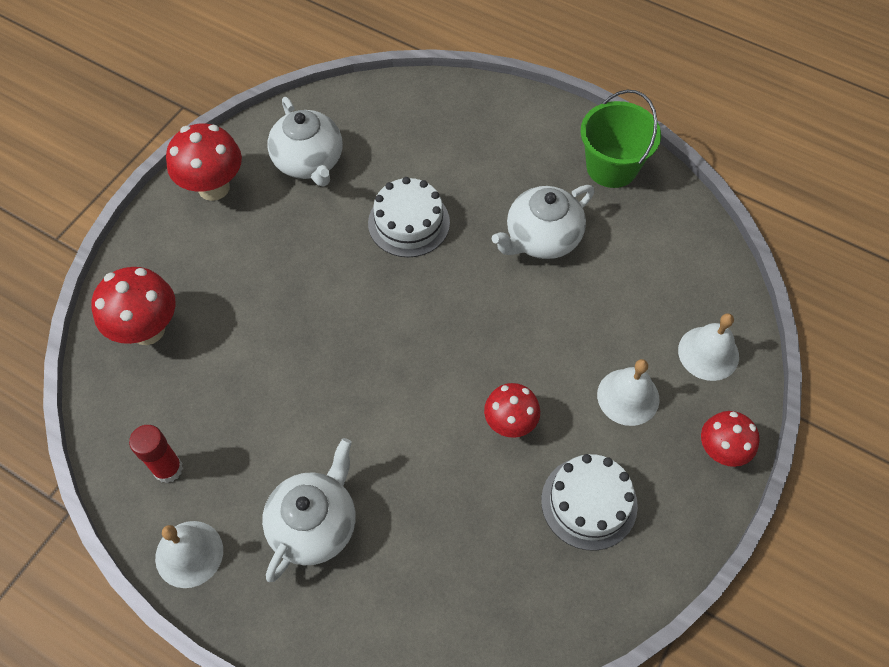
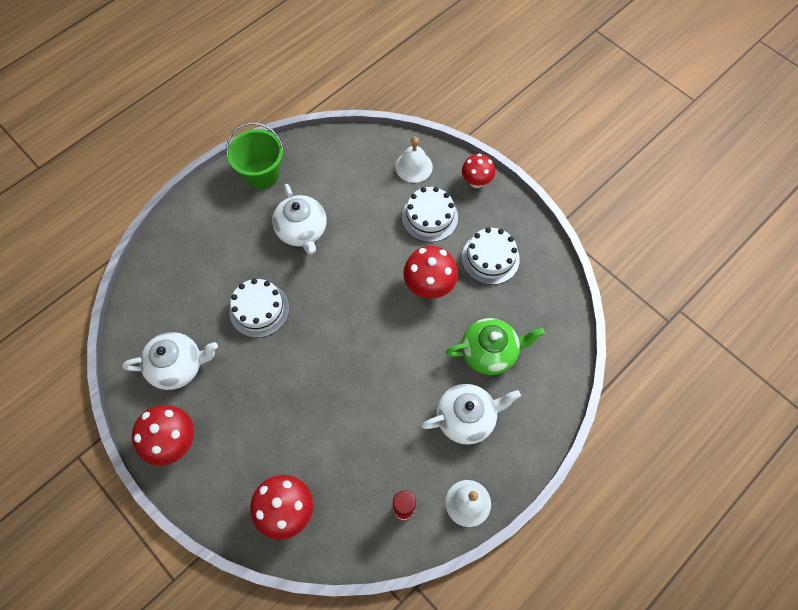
camera: 75 degrees left, 5 degrees up
(314, 524) = (466, 418): white teapot -> white teapot turned 120 degrees clockwise
(427, 536) = (490, 352): none -> green teapot
(510, 423) = (429, 286): red mushroom -> red mushroom, size x1.51
(628, 397) = (429, 217): white bell -> white cake

